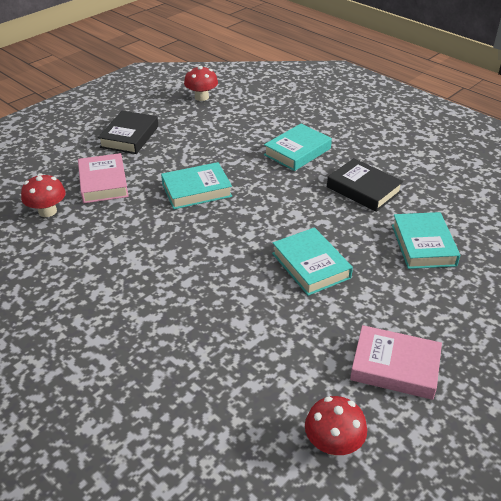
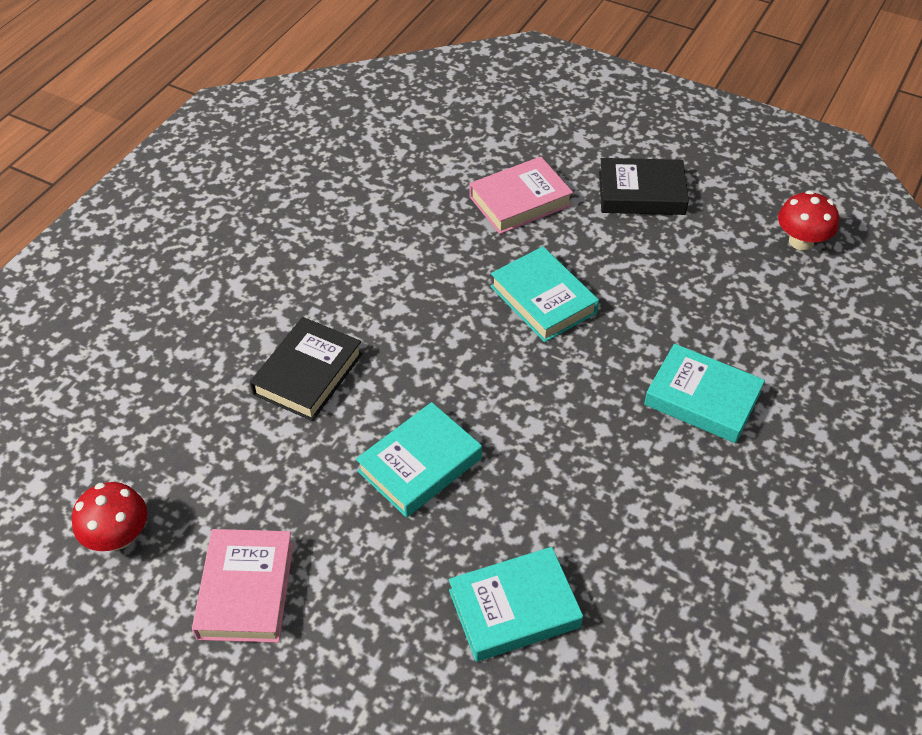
camera: 75 degrees right, 10 degrees up
(47, 211) = (441, 171): red mushroom -> none
(363, 189) = (633, 507): black book -> black book (308, 374)

